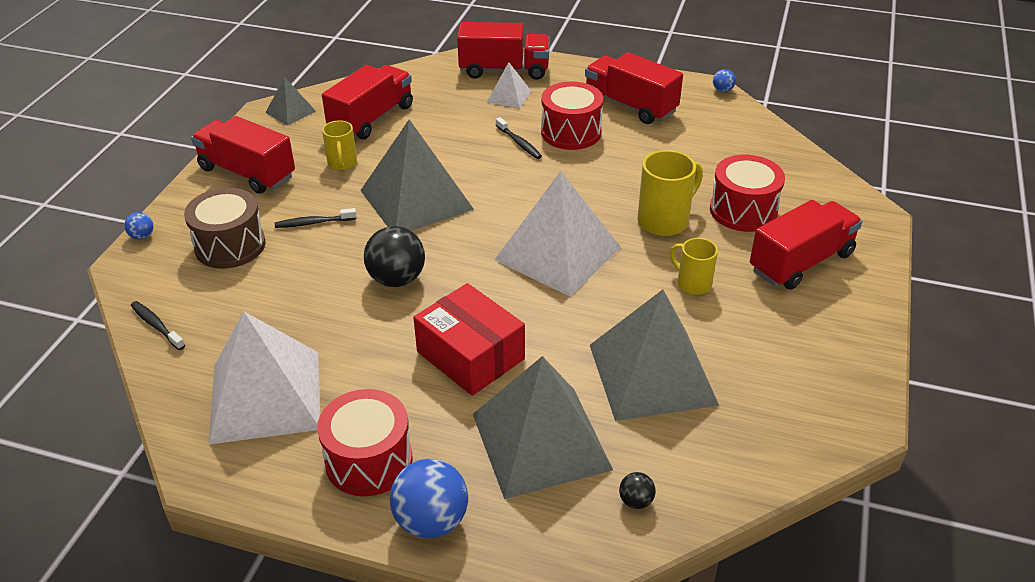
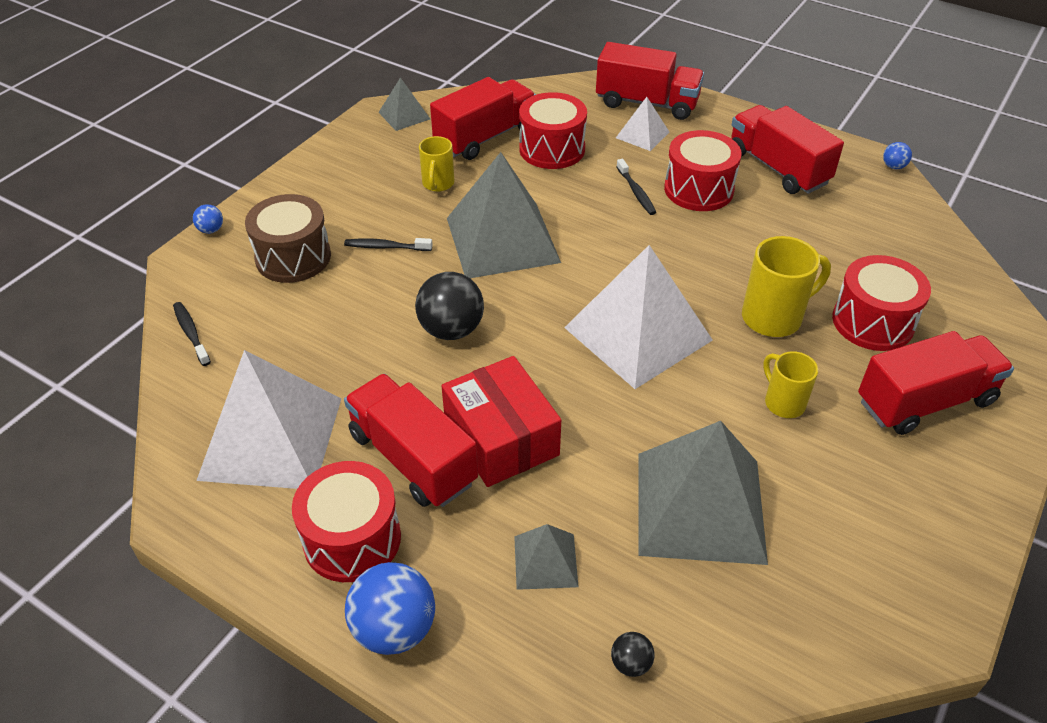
camera: 15 degrees right, 5 degrees up
(247, 173) = (337, 178): red truck -> red truck (412, 458)
(434, 119) = (552, 149): none -> red drum
(541, 441) = (545, 561): grey pyramid -> grey pyramid, size x0.47

